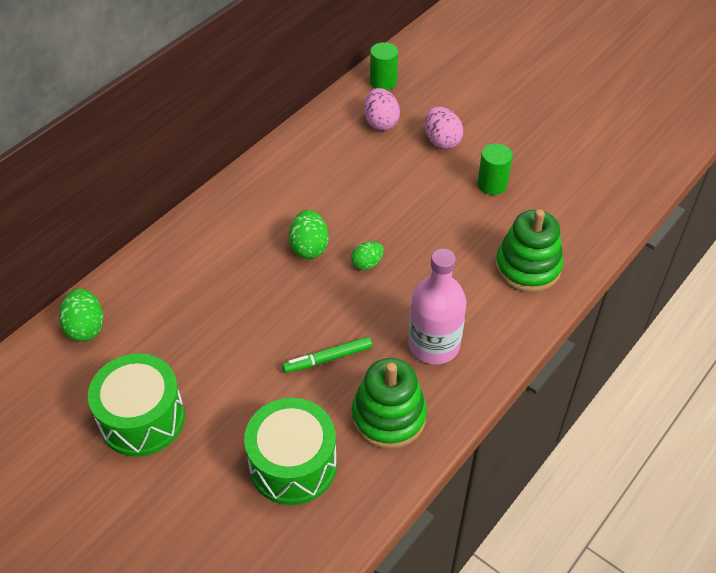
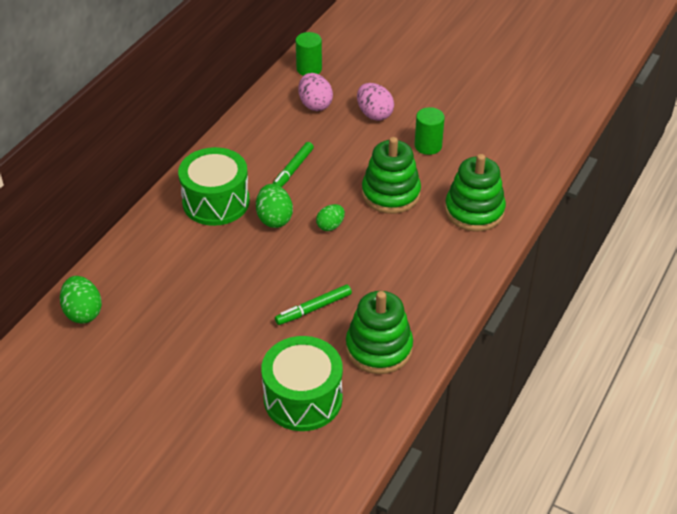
camera: 10 degrees left, 5 degrees down
(142, 419) = (156, 380): green drum -> green drum (216, 202)
(340, 195) = (292, 171): none -> green marker
(434, 345) = (405, 285): pink bottle -> none
(440, 235) = (391, 194): none -> green stacking toy

